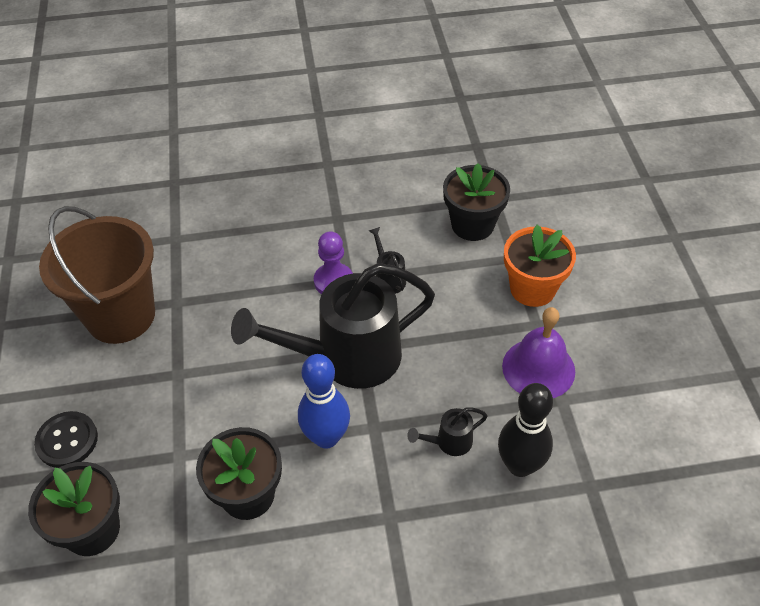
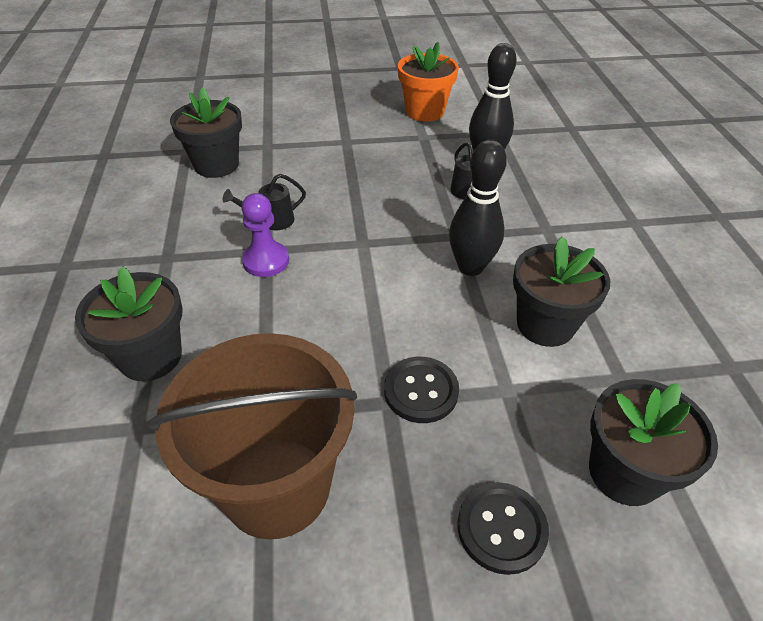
camera: 90 degrees left, 5 degrees down
(184, 395) = (421, 391): none -> black button
(233, 232) = (150, 356): none -> black flower pot
(326, 437) = (470, 267): blue bowling pin -> black bowling pin
(346, 358) = (374, 252): black watering can -> none
(532, 289) = (306, 139): orange flower pot -> orange flower pot (424, 111)
(538, 368) = (392, 144): purple bell -> none

